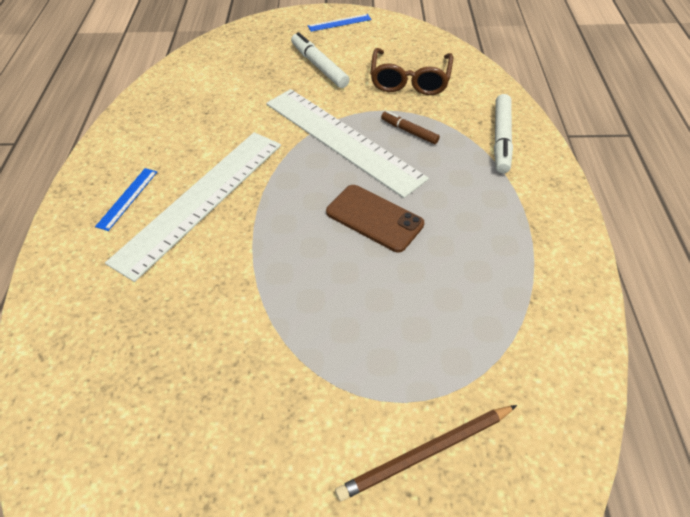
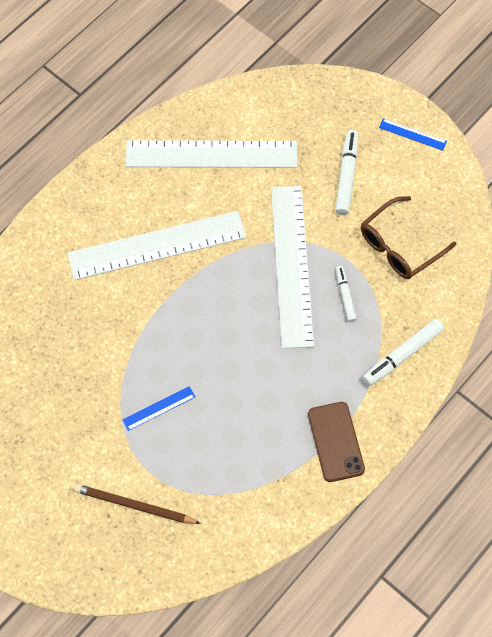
camera: 40 degrees right, 15 degrees up
(127, 198) = (115, 208): blue ruler -> blue ruler (159, 408)
(189, 113) = (211, 154): none -> white ruler
(374, 218) = (248, 348): brown phone -> brown phone (335, 442)
(409, 131) = (345, 295): brown marker -> white marker

